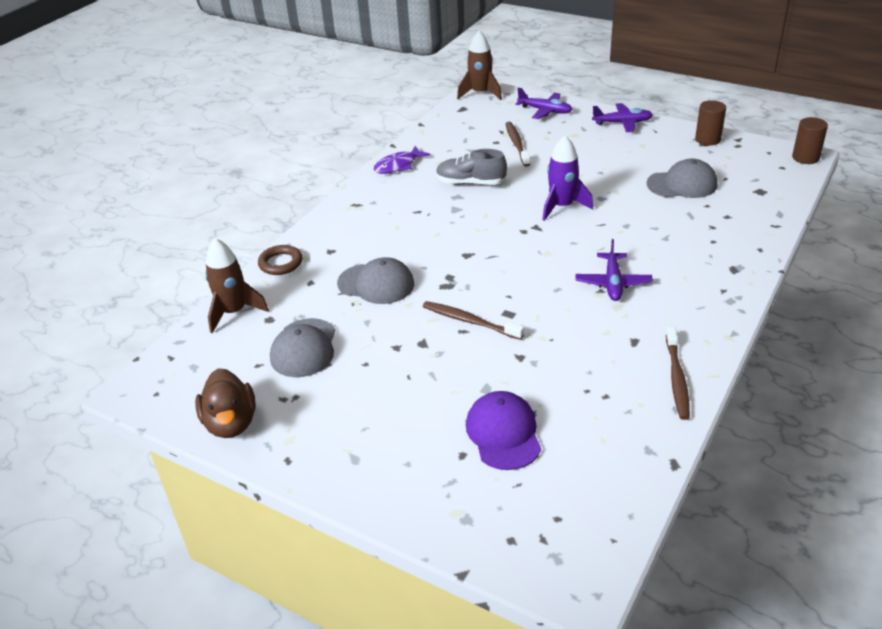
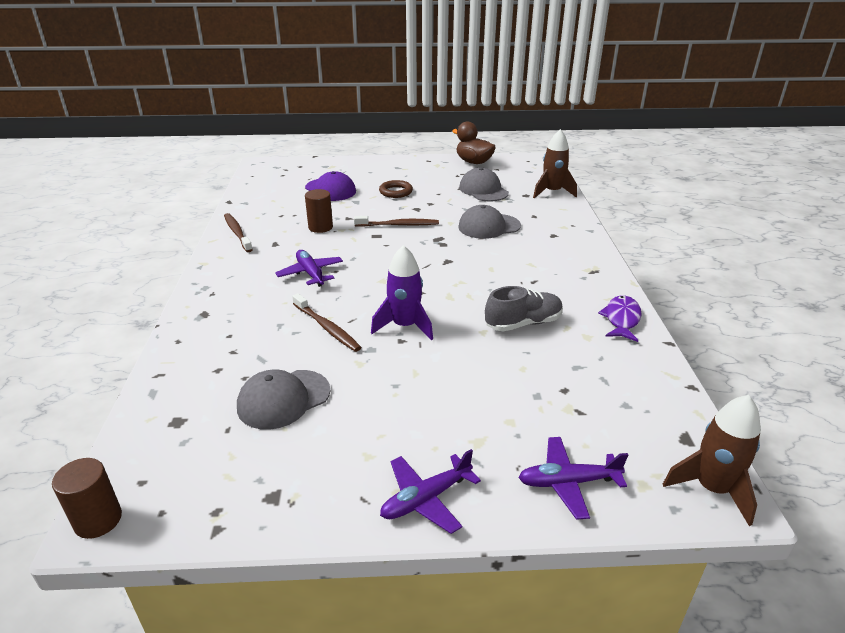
camera: 145 degrees right, 5 degrees down
(280, 263) = (573, 219): brown ring -> brown ring (396, 192)
(516, 144) = (536, 395): brown toothbrush -> brown toothbrush (327, 328)
(707, 139) = (269, 508): brown cylinder -> brown cylinder (320, 227)

